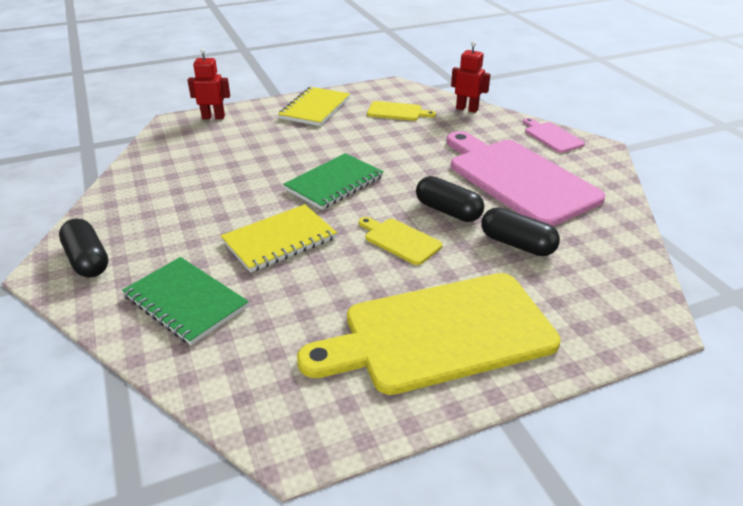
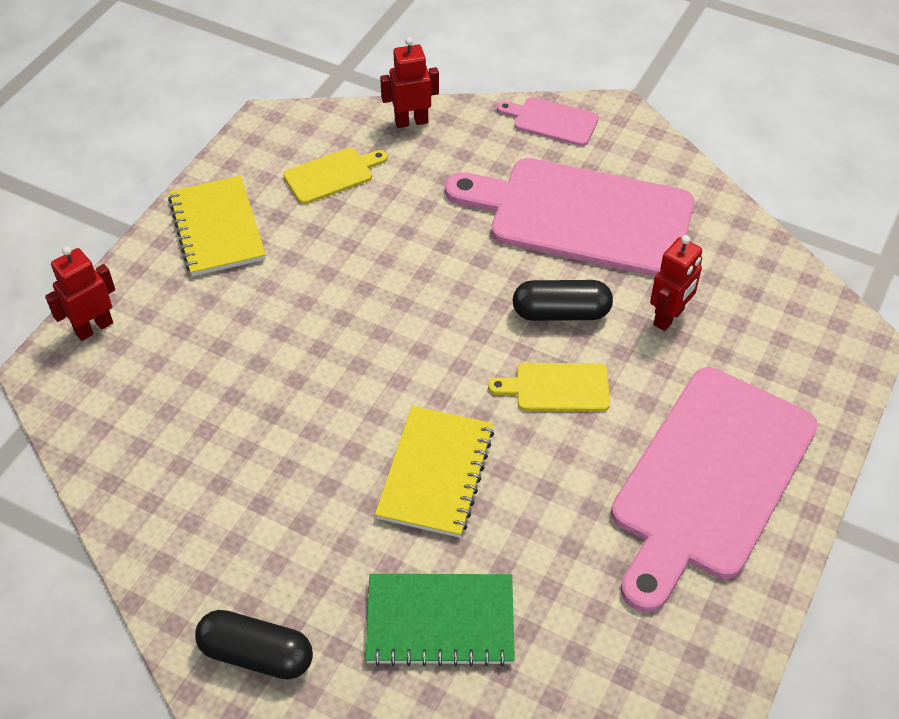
camera: 40 degrees left, 15 degrees up
(334, 183) = (396, 348): green notebook -> none
(439, 333) = (709, 479): yellow cutting board -> pink cutting board
(517, 244) = (669, 317): black capsule -> red robot

